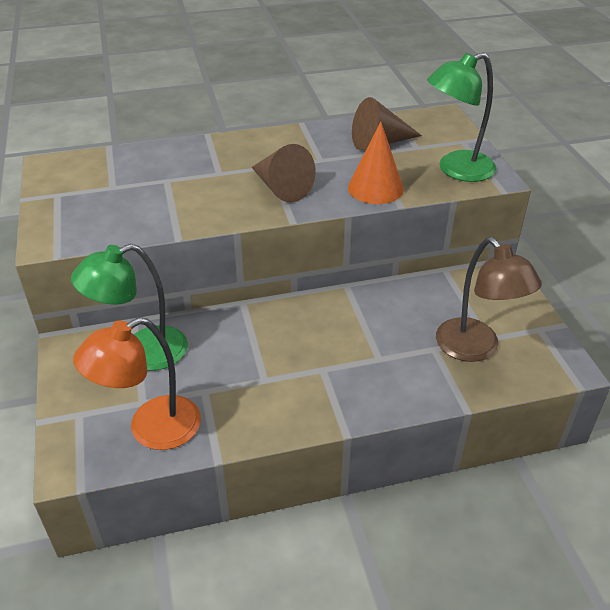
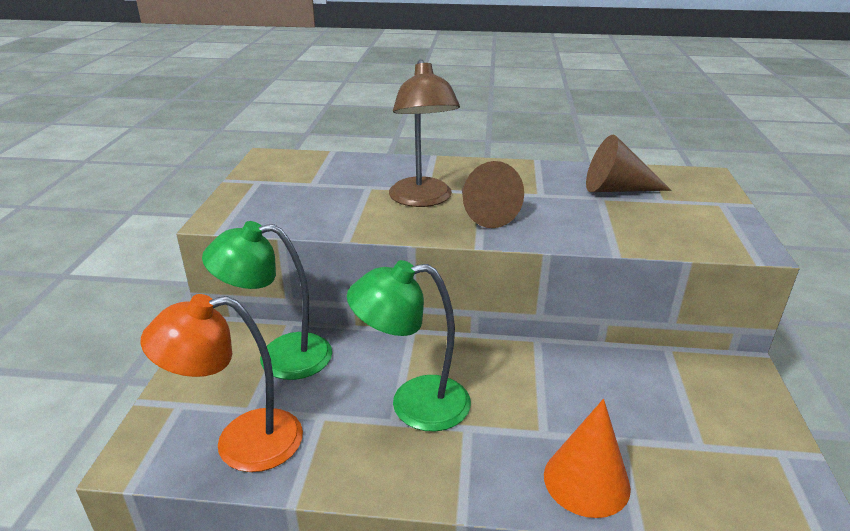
camera: 20 degrees right, 10 degrees down
(375, 188) = (592, 231): orange cone -> orange cone (586, 481)
(456, 170) = (702, 230): green lamp -> green lamp (413, 404)
(475, 349) = (678, 455): brown lamp -> brown lamp (422, 200)

